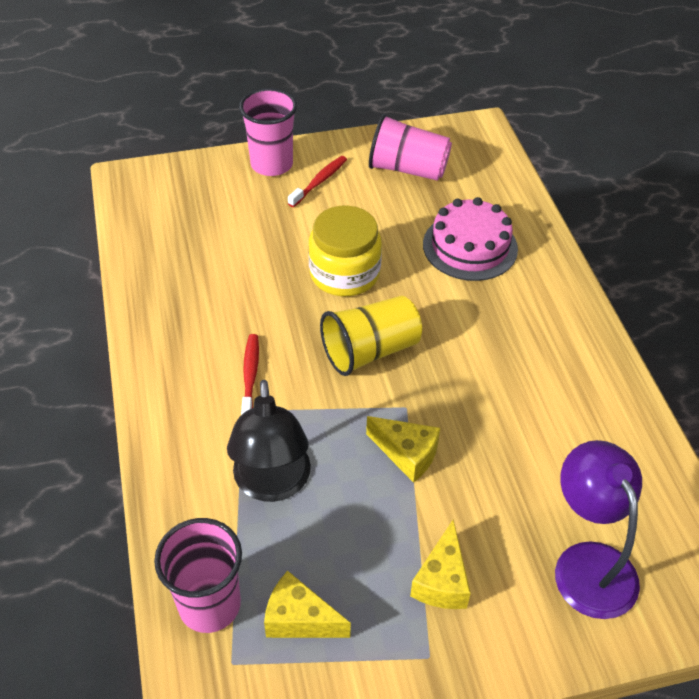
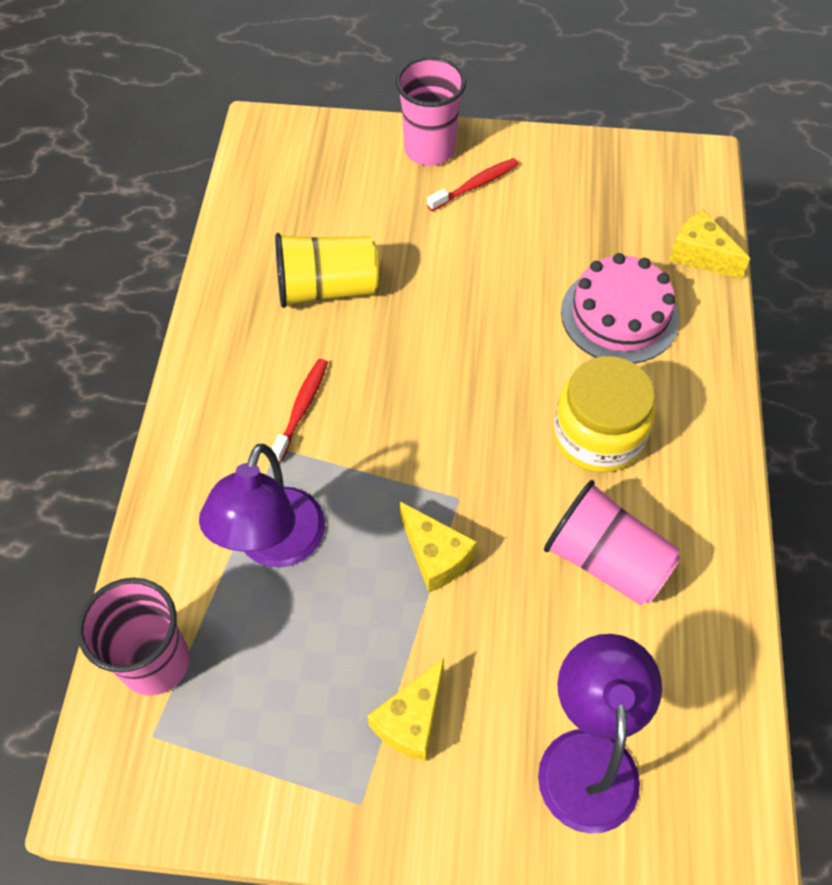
camera: 20 degrees right, 10 degrees up
(272, 484) = (274, 545): black lamp -> purple lamp
(299, 619) = (241, 711): yellow cheese -> yellow cheese (700, 255)
(344, 273) = (457, 311): yellow jar -> yellow jar (597, 435)
(370, 350) = (447, 416): yellow cup -> yellow cup (327, 288)
(408, 169) = (587, 194): pink cup -> pink cup (606, 560)

